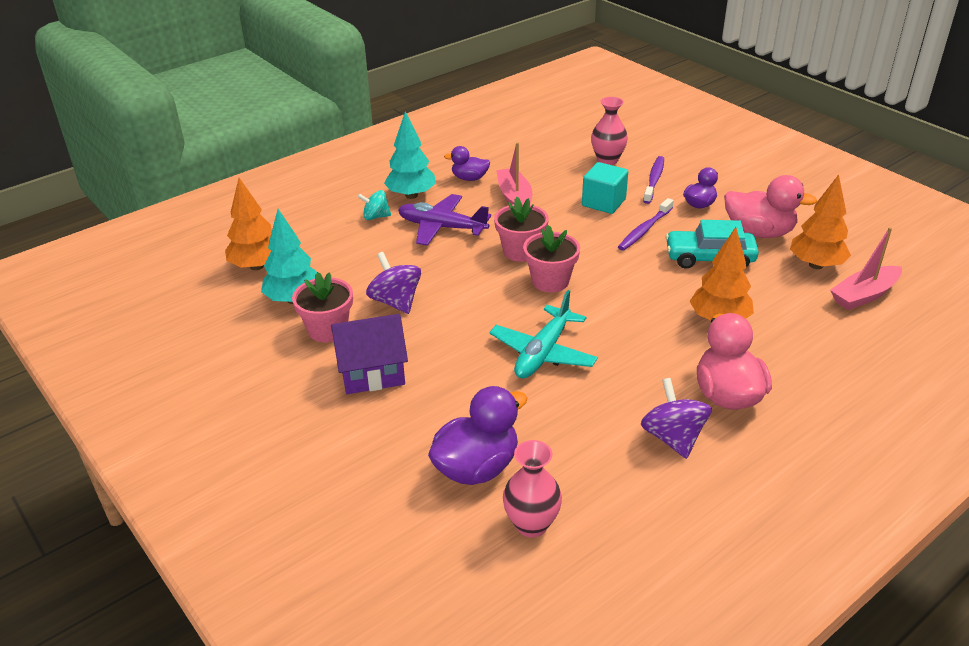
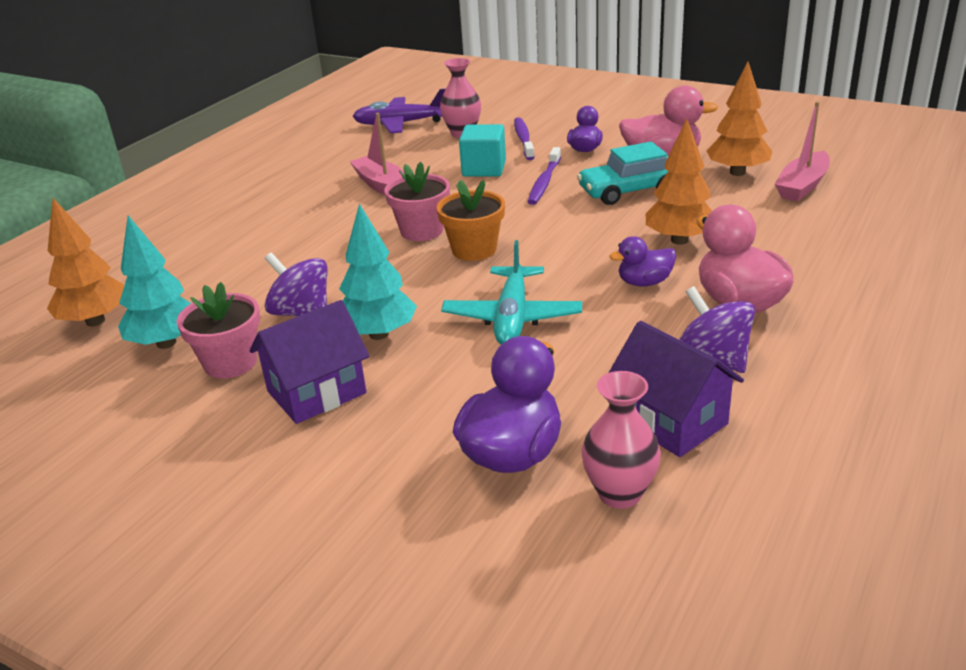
camera: 20 degrees left, 5 degrees down
(376, 217) = (226, 238): turquoise spinning top -> none
(411, 195) = (258, 209): turquoise tree -> turquoise tree (379, 334)
(442, 227) = (314, 230): purple plane -> purple plane (400, 124)
(469, 178) = (318, 179): purple duck -> purple duck (644, 282)
(550, 281) = (474, 250): pink flower pot -> orange flower pot
(605, 480) = (671, 421): none -> purple house

